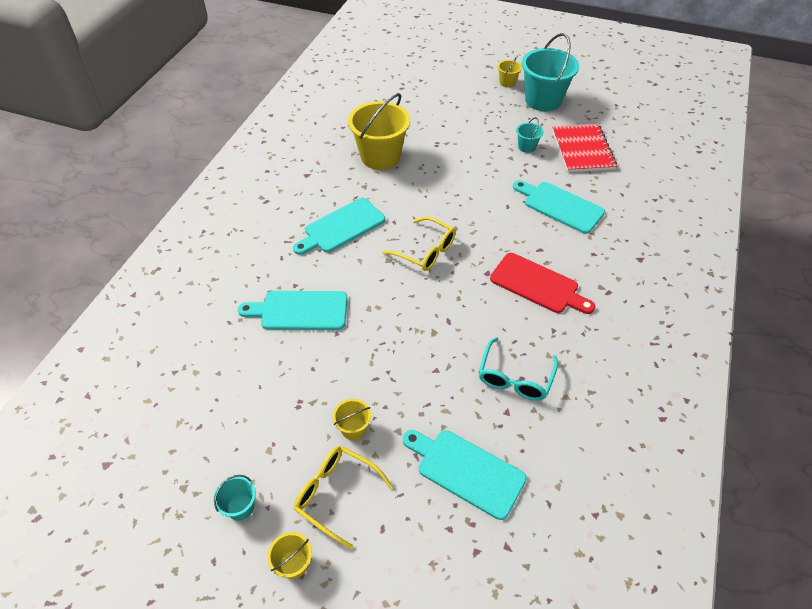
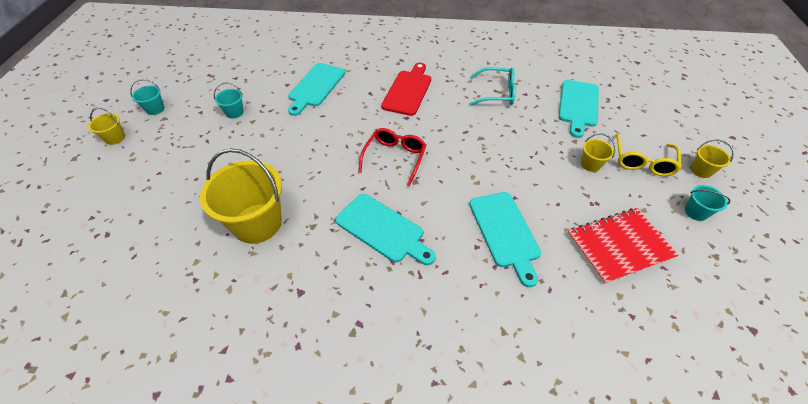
camera: 105 degrees left, 0 degrees up
(425, 251) = (394, 158): yellow glasses -> red glasses
(543, 100) = (155, 109): turquoise bucket -> turquoise bucket, size x0.45
(582, 150) = (238, 80): red notebook -> red notebook (619, 246)

